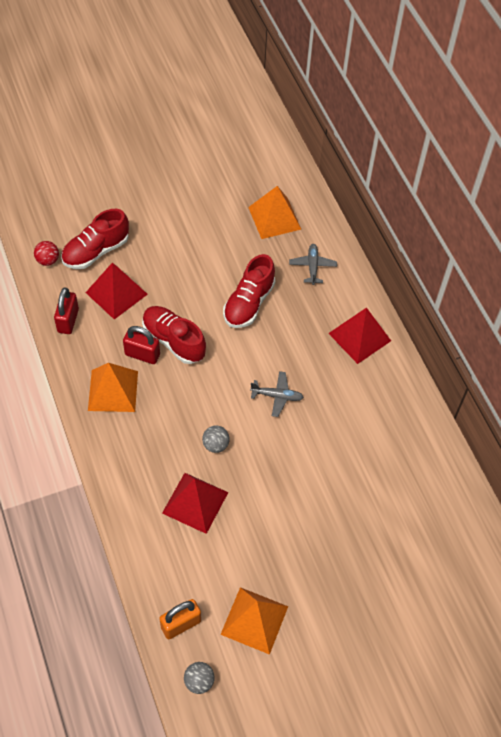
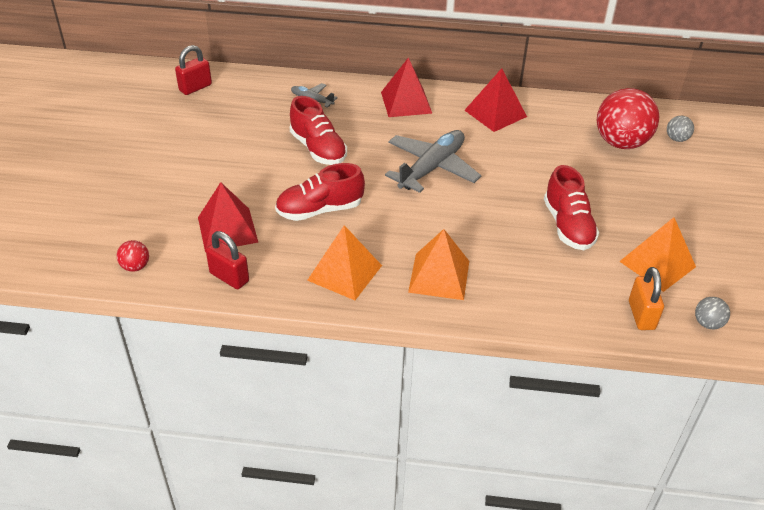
camera: 60 degrees left, 15 degrees down
(96, 251) = (161, 226): red shoe -> red shoe (568, 226)
(142, 354) = (318, 237): red padlock -> red padlock (195, 88)
(195, 502) = (513, 259): red pyramid -> red pyramid (495, 113)
(215, 445) = (458, 223): grey ball -> grey ball (676, 139)
(274, 218) = (239, 102): orange pyramid -> orange pyramid (439, 276)
(277, 396) = (432, 168): grey plane -> grey plane, size x1.95
(419, 539) = (621, 143): none -> red ball

